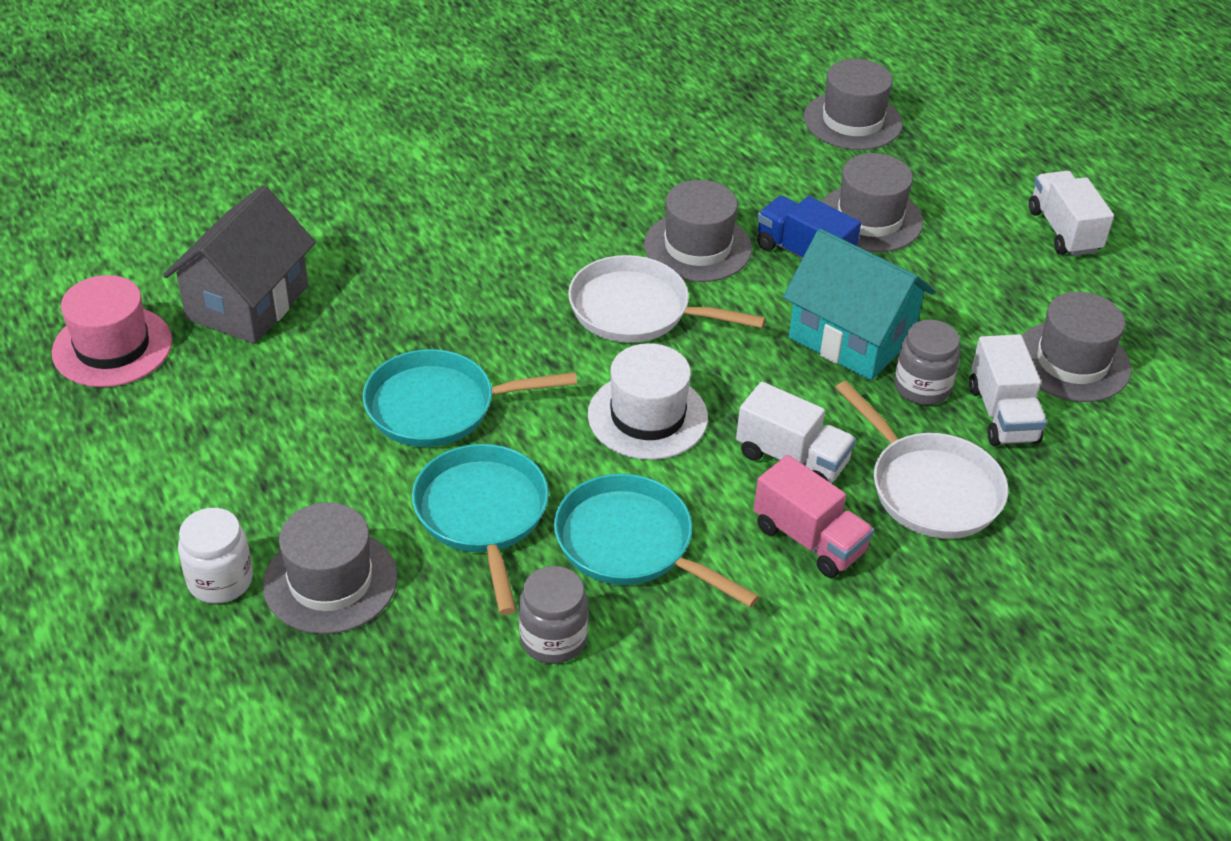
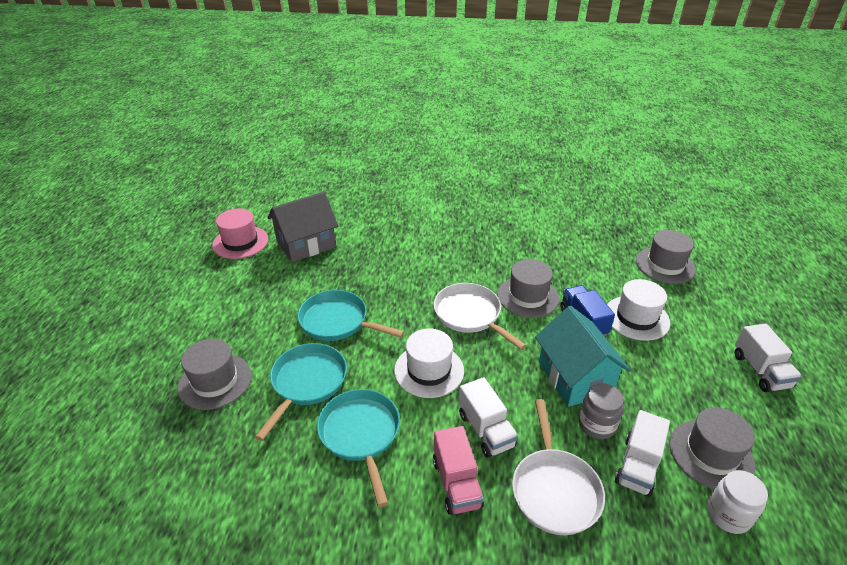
camera: 35 degrees right, 5 degrees down
(220, 580) = (176, 358): white jar -> white jar (728, 514)
(553, 639) = (277, 466): grey jar -> none
(869, 219) = (636, 318): grey hat -> white hat
(1063, 231) = (760, 371): white truck -> white truck turned 150 degrees clockwise

